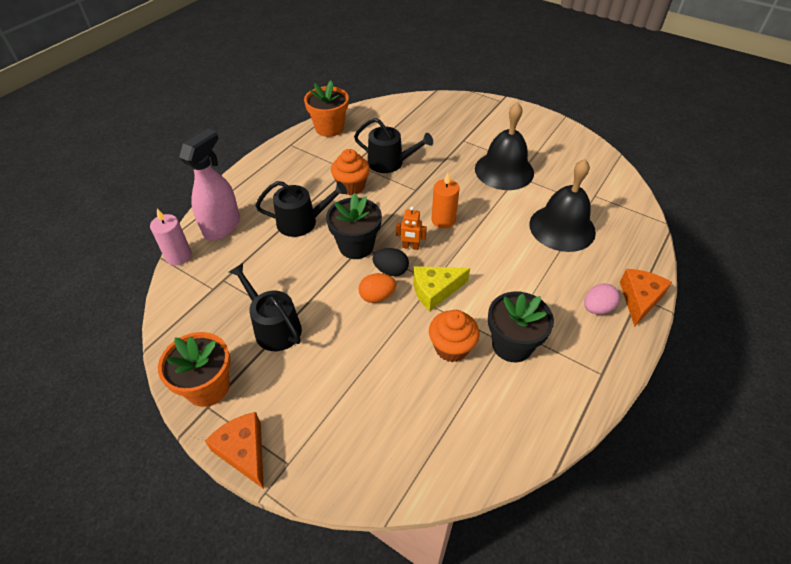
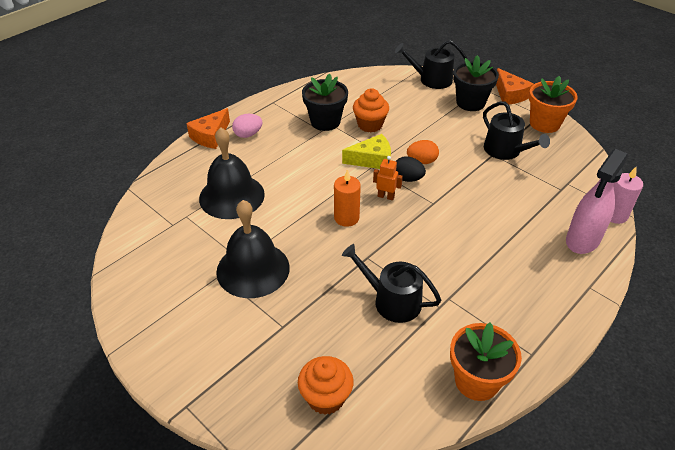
camera: 170 degrees left, 5 degrees down
(302, 222) = (496, 234): black watering can -> black watering can (431, 79)
(351, 186) = (443, 271): orange cupcake -> orange cupcake (326, 397)
(356, 246) = (439, 203): black flower pot -> black flower pot (470, 103)

